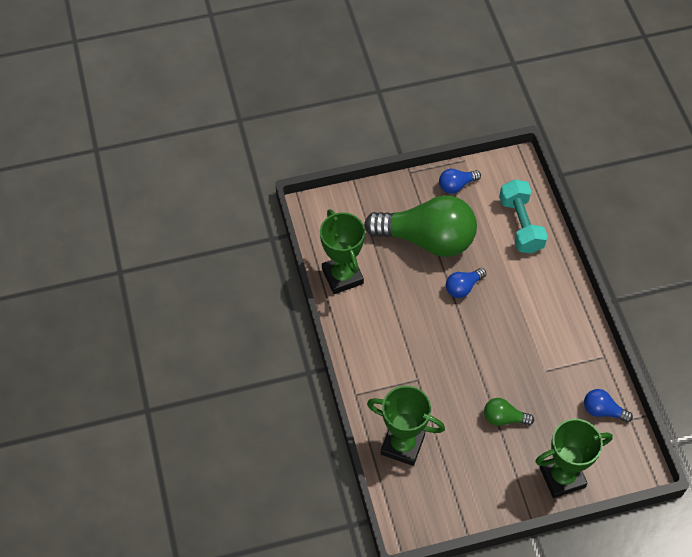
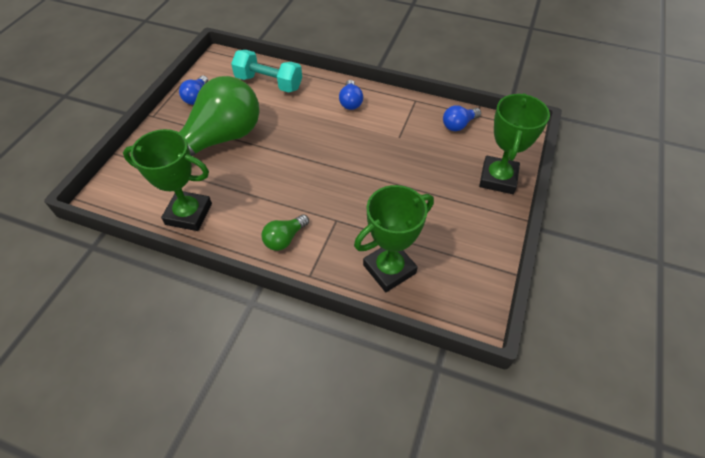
camera: 55 degrees left, 5 degrees down
(463, 287) = (284, 142): blue light bulb -> blue light bulb (350, 102)
(504, 418) = (419, 184): green light bulb -> green light bulb (284, 239)

